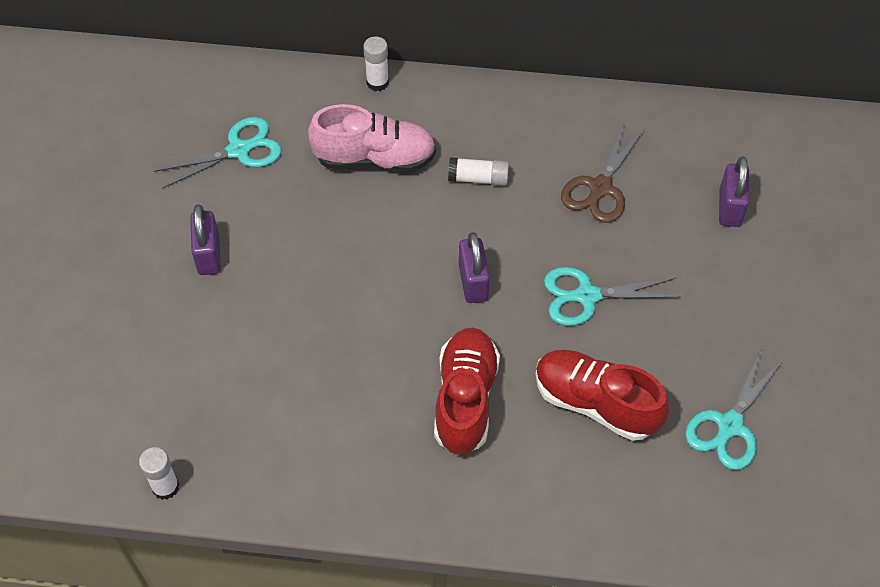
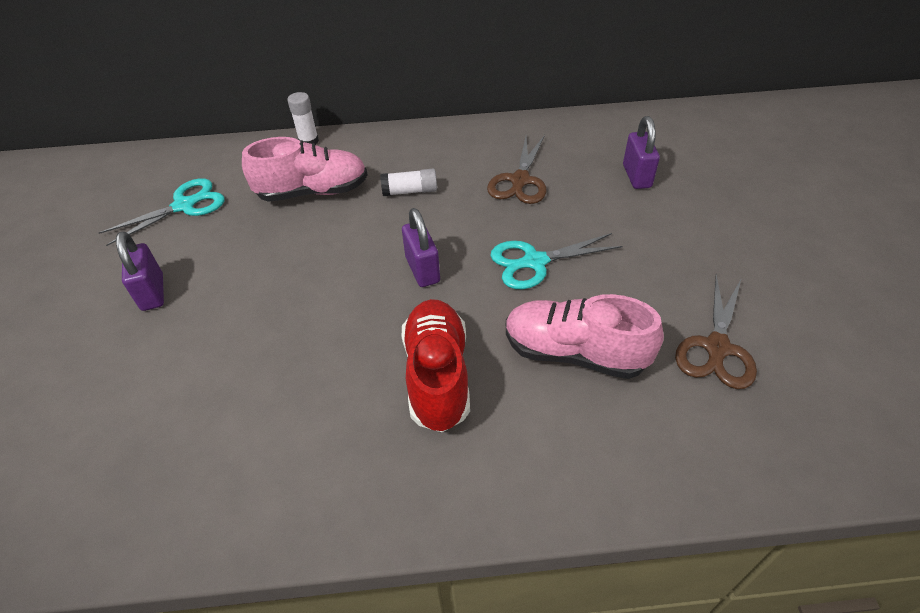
camera: 10 degrees left, 10 degrees down
(165, 487) = (88, 545): white glue stick -> none
(595, 403) = (574, 353): red shoe -> pink shoe
(730, 425) = (717, 348): turquoise scissors -> brown scissors

